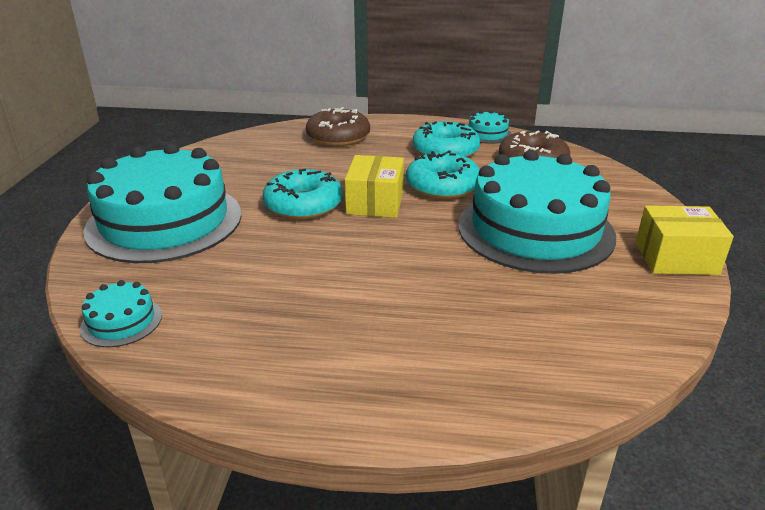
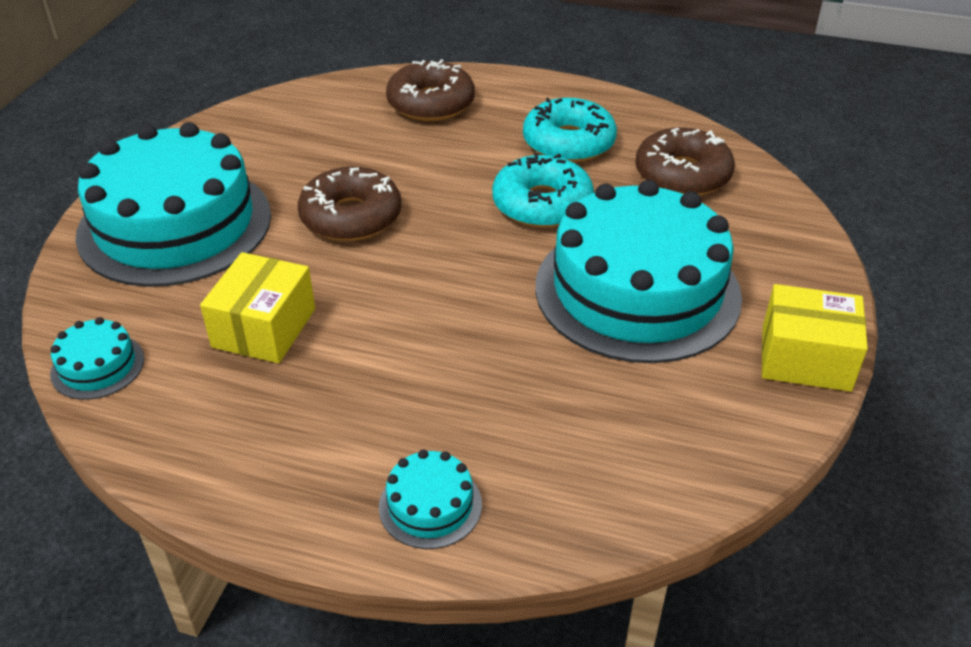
camera: 10 degrees right, 10 degrees up
(303, 205) = (351, 217): turquoise donut -> brown donut
(375, 202) = (444, 223): yellow box -> yellow box (264, 328)
(487, 134) = (640, 117): turquoise cake -> turquoise cake (430, 505)

